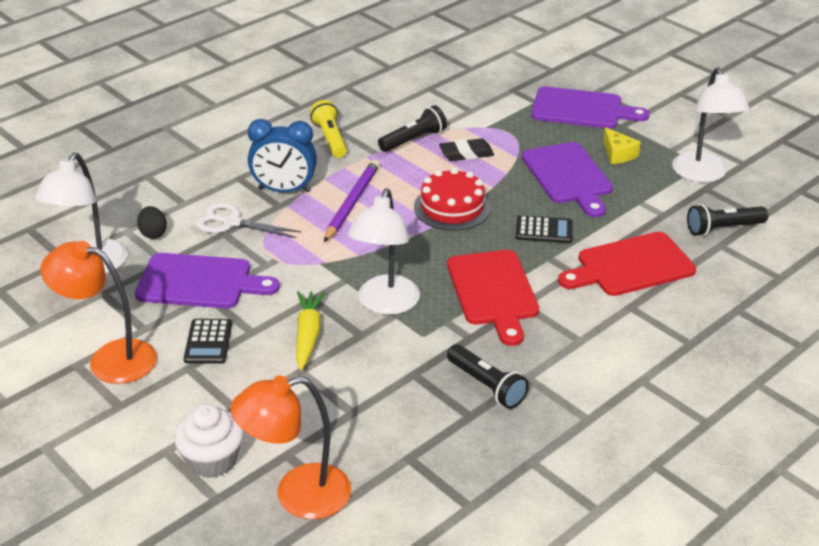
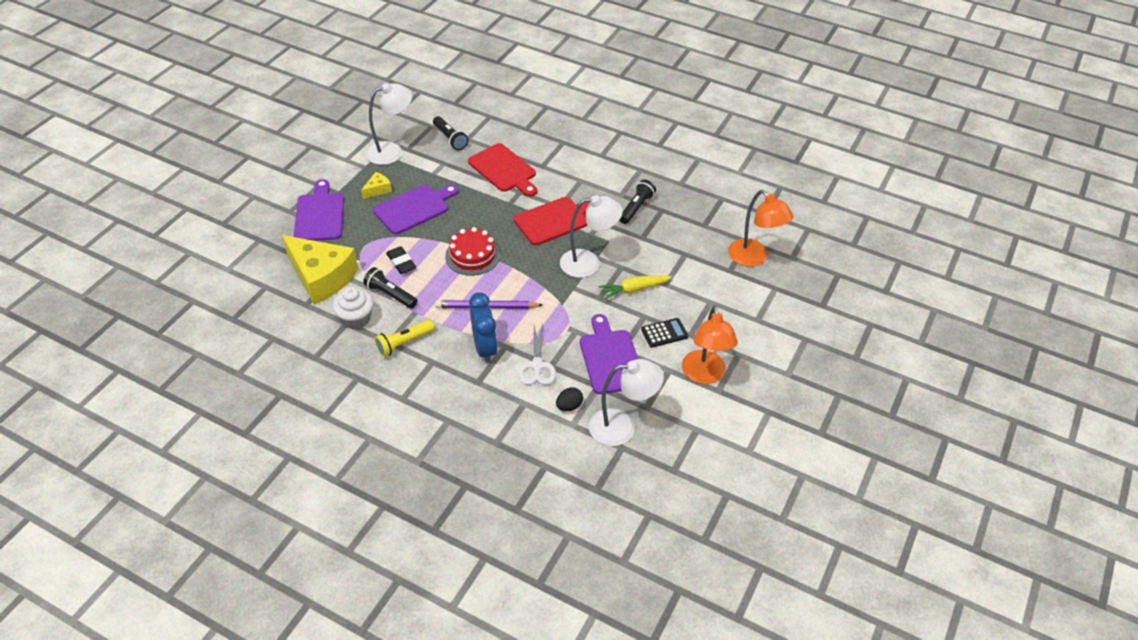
camera: 110 degrees left, 10 degrees up
(212, 460) = (752, 298): white cupcake -> white cupcake (356, 318)
(468, 100) = (321, 277): none -> yellow cheese
(544, 230) = (482, 209): black calculator -> none

